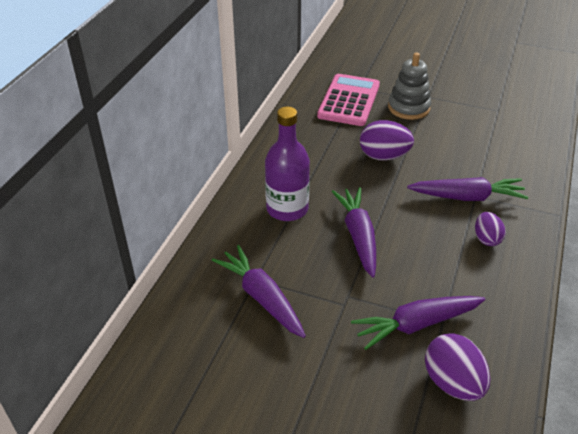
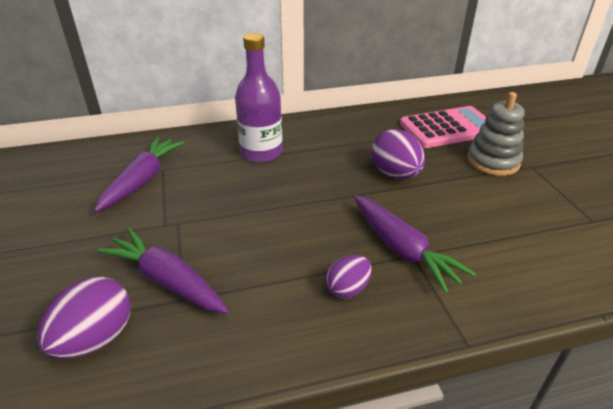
camera: 55 degrees right, 5 degrees down
(358, 236) = (263, 200): purple carrot -> none

